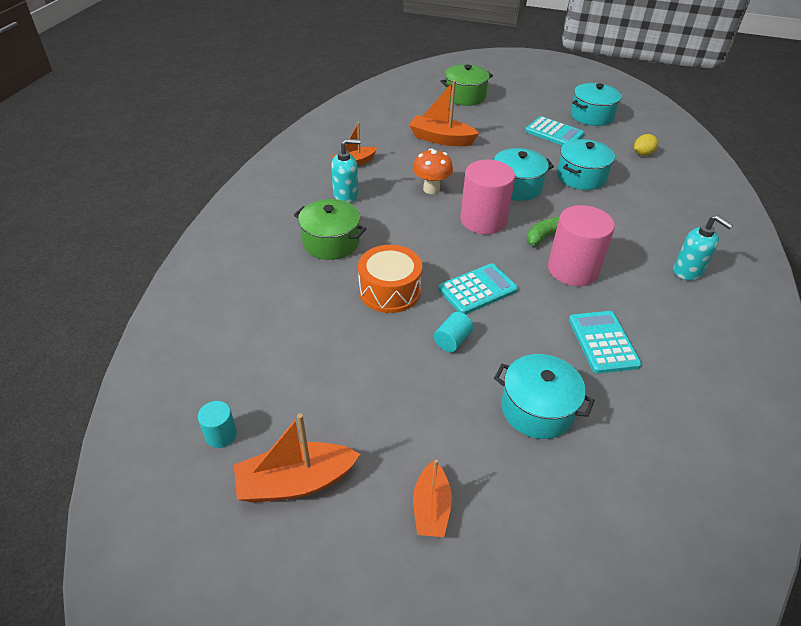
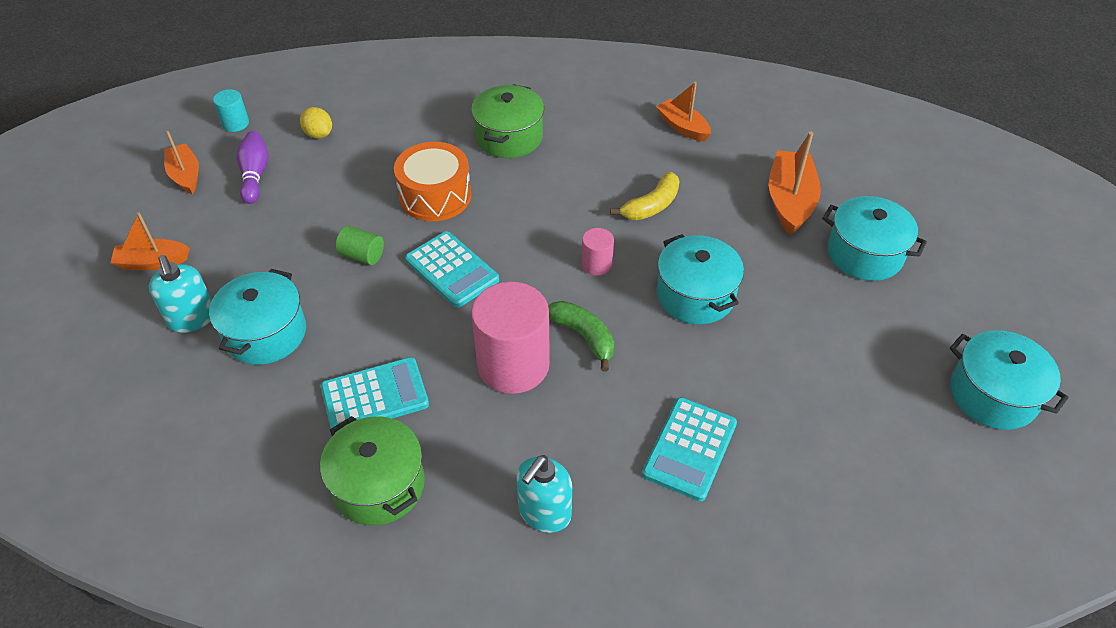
camera: 80 degrees right, 5 degrees up
(295, 482) = (185, 175): orange boat -> orange boat, size x0.65
(318, 416) = (255, 175): none -> purple bowling pin
(346, 195) = (606, 132): turquoise soap dispenser -> turquoise soap dispenser (192, 319)
(431, 189) = (651, 206): orange mushroom -> yellow banana
(452, 340) = (362, 255): turquoise cylinder -> green cylinder
(465, 96) = (946, 214): green pot -> green pot (379, 485)
(483, 220) = (596, 264): pink cylinder -> pink cylinder, size x0.47
(554, 133) = (890, 338): turquoise calculator -> turquoise calculator (690, 449)
(581, 177) = (761, 376): turquoise pot -> turquoise pot (864, 254)
(642, 154) = (887, 473): yellow lemon -> yellow lemon (318, 134)

